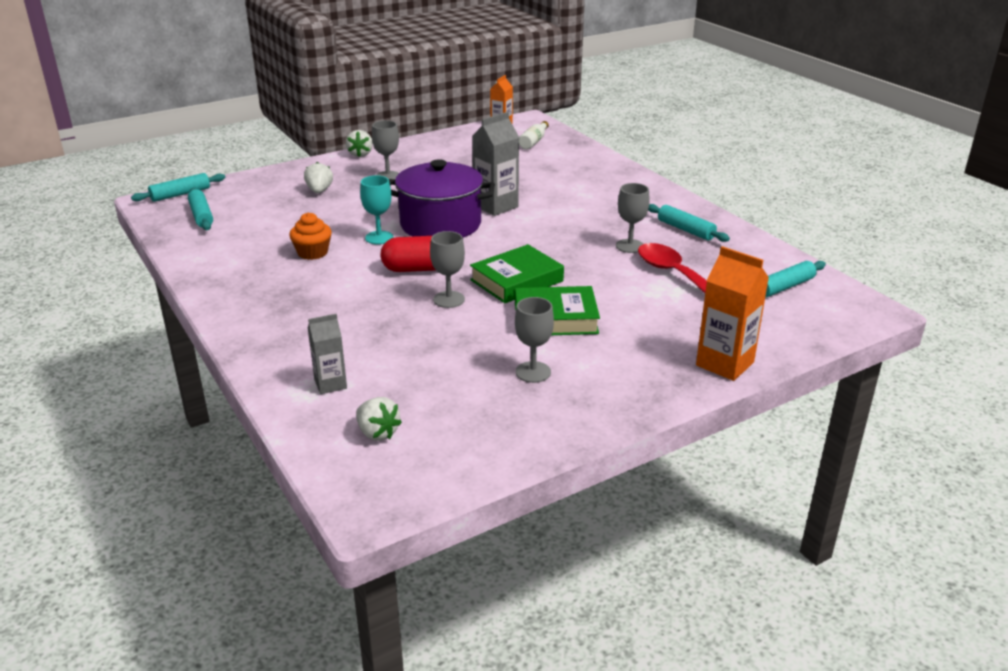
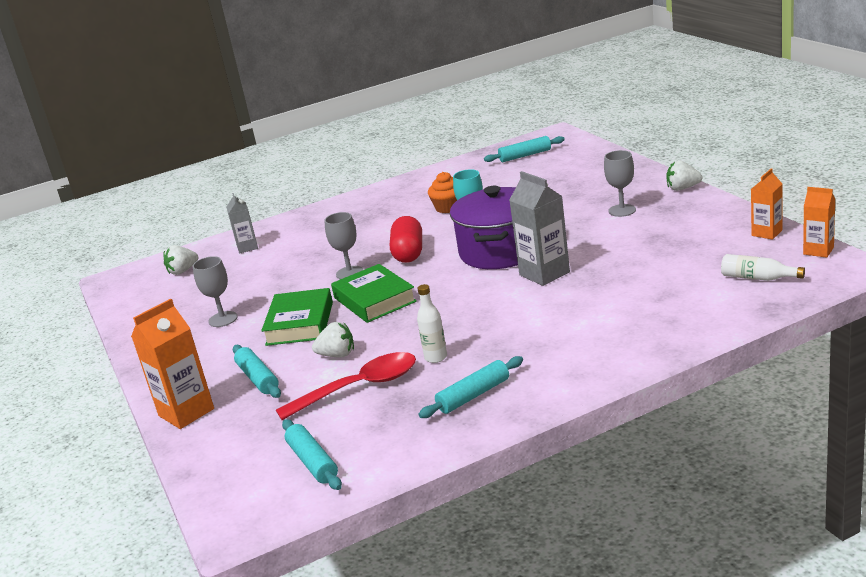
camera: 100 degrees right, 5 degrees down
(180, 194) = (569, 139): turquoise rolling pin -> turquoise rolling pin (258, 378)
(319, 191) = (580, 187): white strawberry -> white strawberry (337, 355)
(465, 135) = (766, 233): none -> orange carton
(630, 246) = (436, 357): grey goblet -> white bottle

